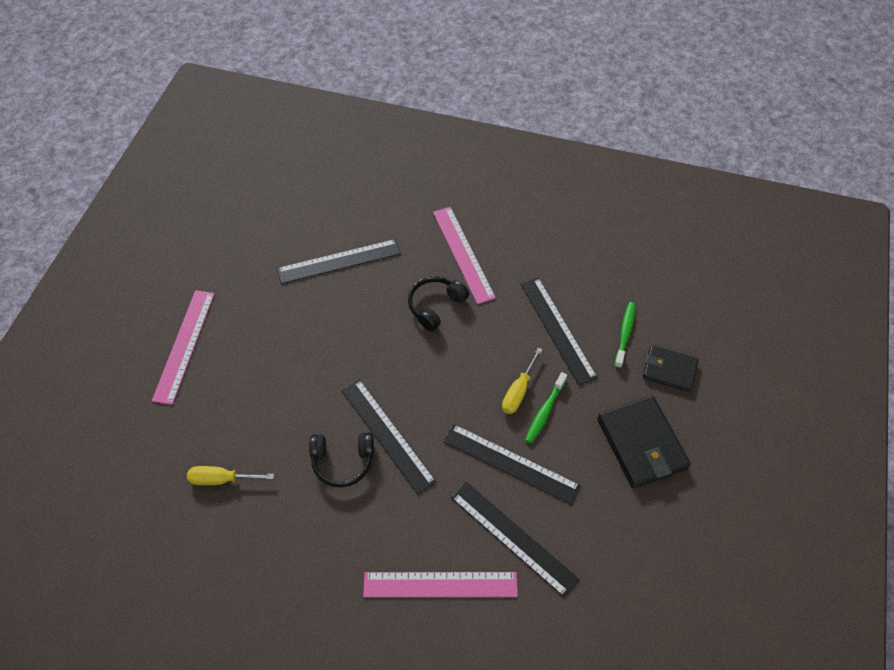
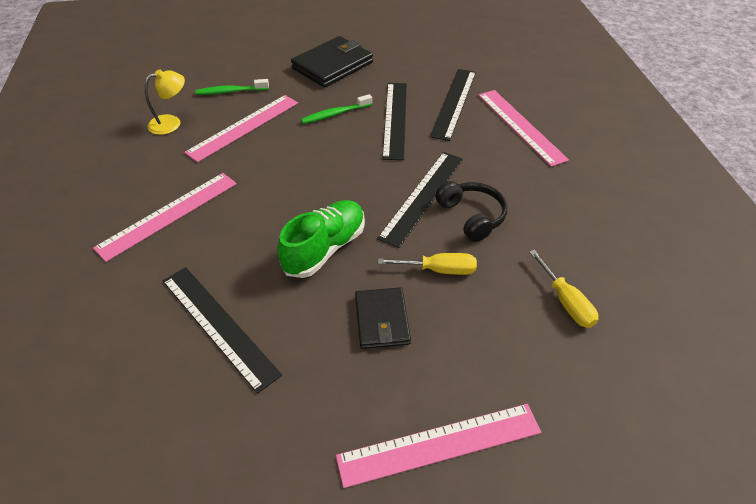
camera: 115 degrees left, 10 degrees down
(370, 341) = (325, 248): none -> green shoe
(435, 306) = (252, 213): black headphones -> none
(518, 391) = (323, 132): yellow screwdriver -> yellow screwdriver (438, 270)
(544, 411) = (335, 114): green toothbrush -> green toothbrush turned 150 degrees clockwise
(557, 329) = (244, 127): black ruler -> pink ruler
(589, 276) = (171, 123): none -> yellow lamp
(669, 370) = (257, 65): black wallet -> black wallet (382, 320)

